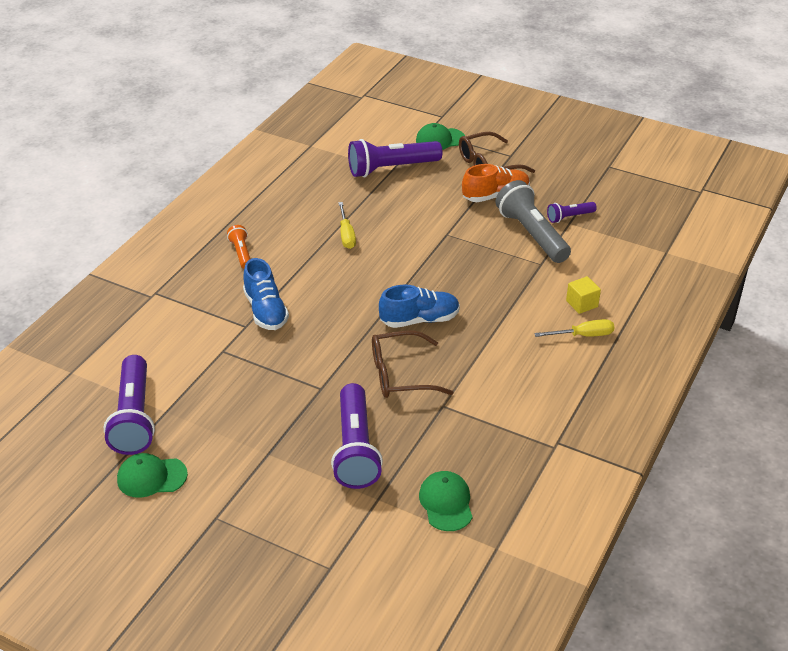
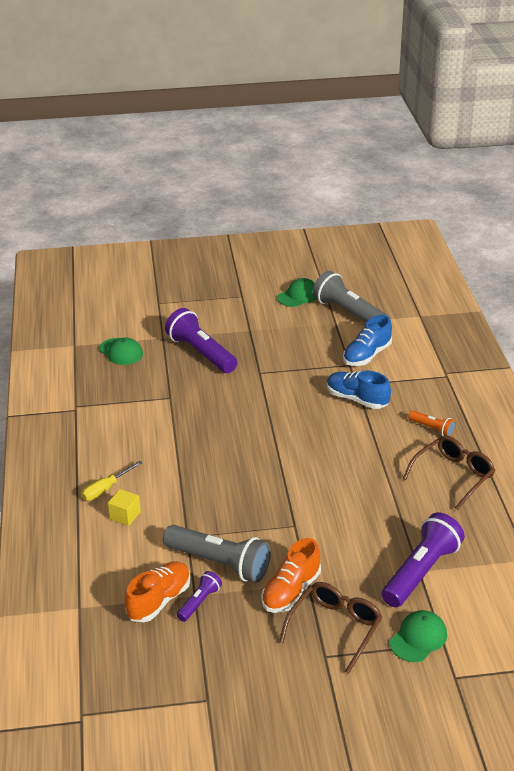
camera: 145 degrees right, 5 degrees down
(134, 417) = (349, 313): purple flashlight -> grey flashlight
(346, 235) = (375, 483): yellow screwdriver -> none
(401, 374) = (216, 403): brown glasses -> brown glasses (453, 476)
(419, 320) = (241, 443): blue shoe -> blue shoe (367, 355)
(599, 230) = (159, 600): none -> orange shoe

